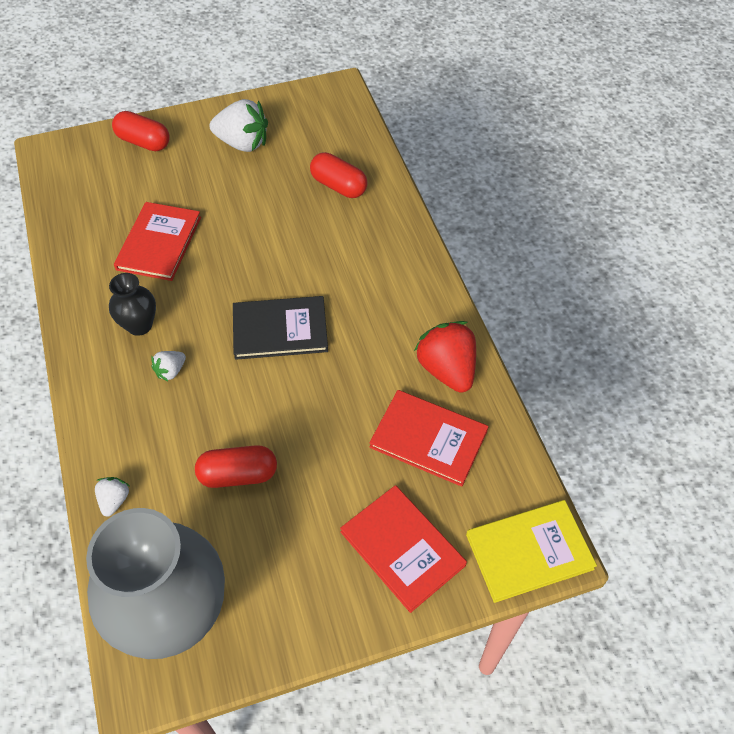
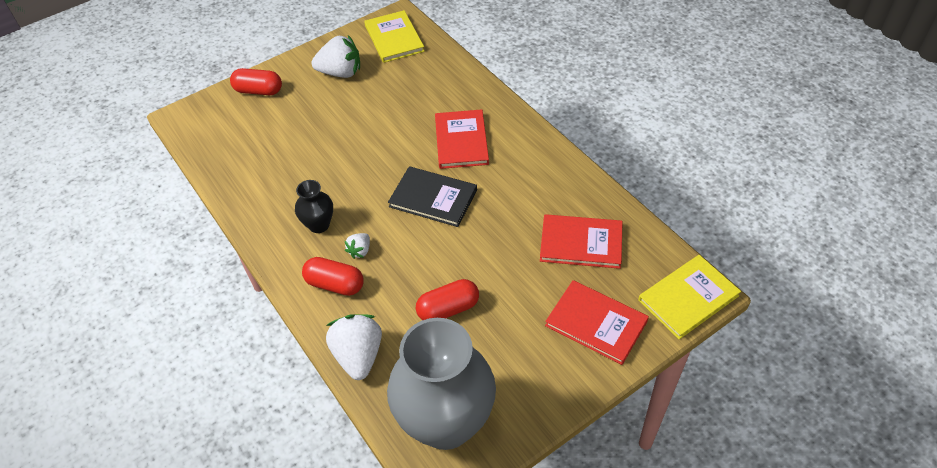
camera: 15 degrees left, 5 degrees down
(114, 500) = (358, 356): white strawberry -> white strawberry, size x2.01
(159, 243) = (307, 161): red book -> red book (461, 141)
(280, 330) = (433, 198): black book -> black book turned 45 degrees clockwise
(321, 116) = (394, 38): none -> yellow book
(338, 186) = (431, 85): red capsule -> red capsule (335, 284)
(447, 369) = (573, 192): red strawberry -> none

